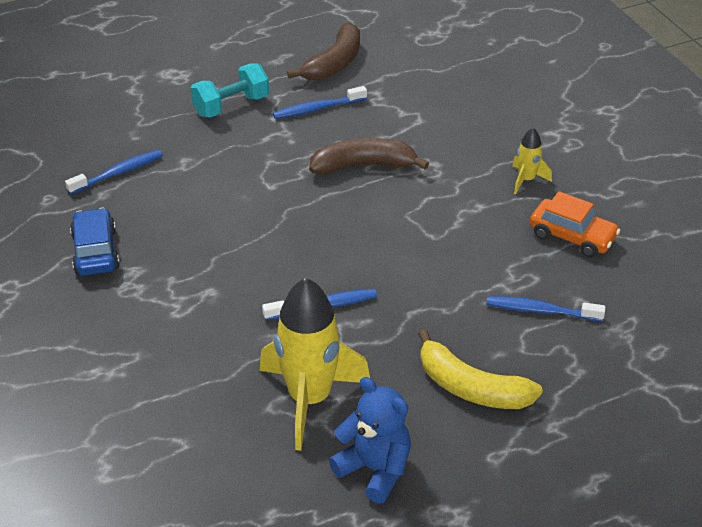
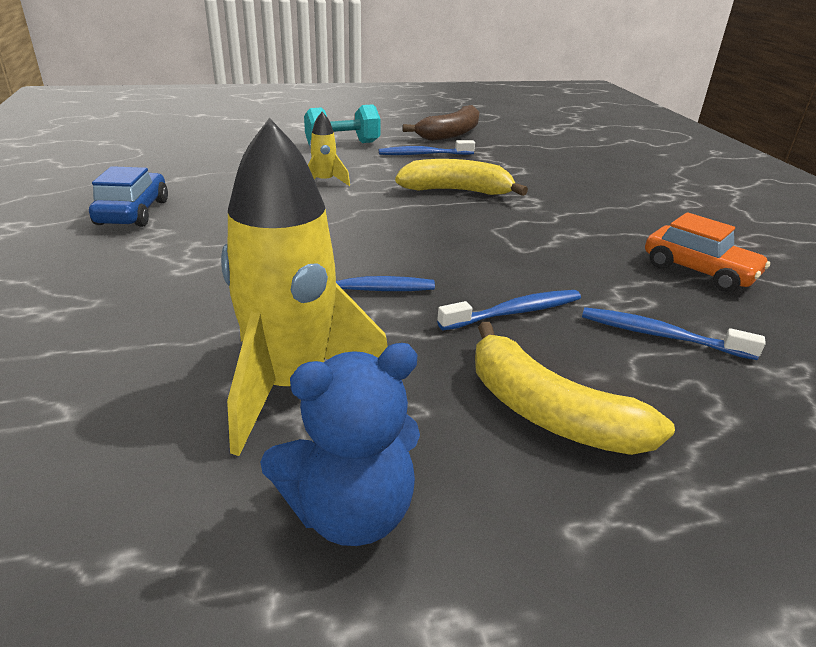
camera: 10 degrees right, 10 degrees down
(118, 173) = (206, 167): blue toothbrush -> blue toothbrush (514, 312)
(363, 165) = (456, 191): brown banana -> yellow banana
(375, 469) = (350, 511): blue teddy bear -> blue teddy bear turned 105 degrees clockwise
(526, 180) = (638, 221): yellow rocket -> yellow rocket (324, 182)

